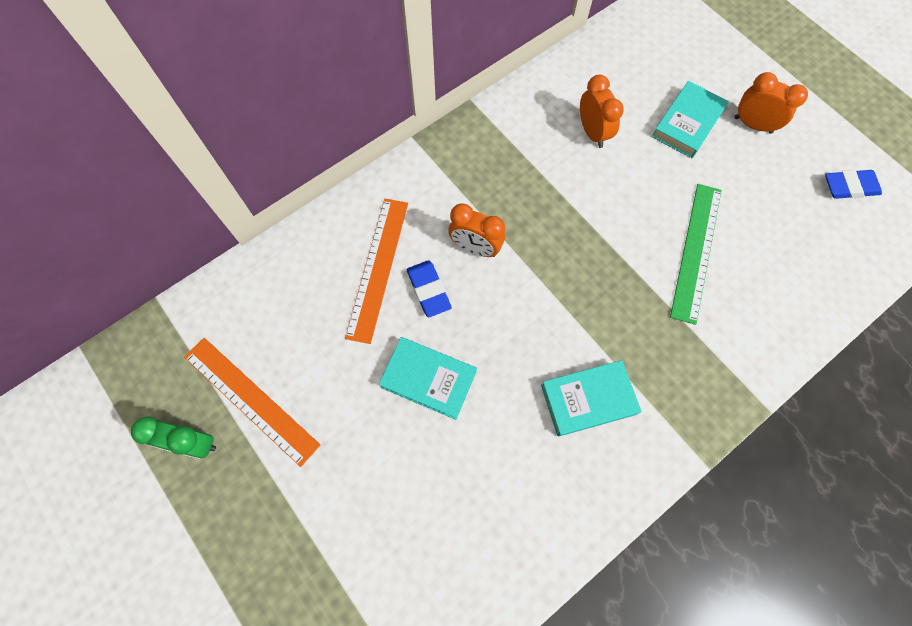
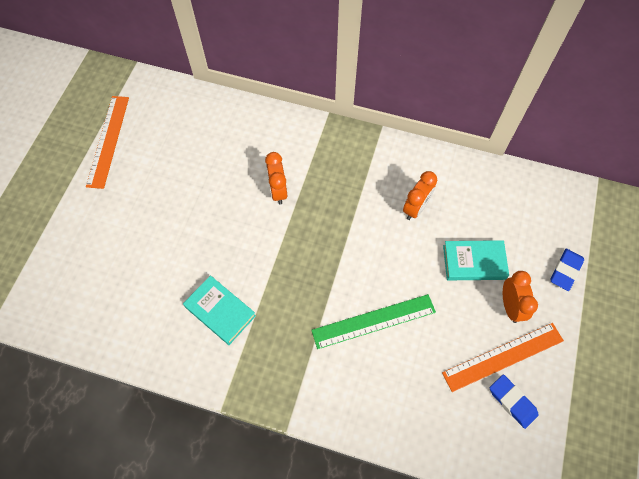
camera: 55 degrees right, 5 degrees down
(194, 443) = (69, 131): green clock -> none
(377, 268) = (227, 149): orange ruler -> orange ruler (503, 356)
(428, 290) = (232, 183): blue eraser -> blue eraser (565, 271)
(428, 379) = (175, 217): turquoise book -> none

